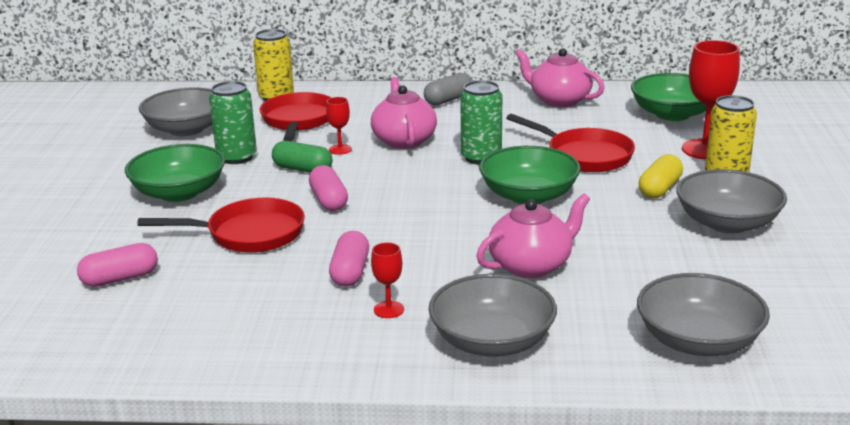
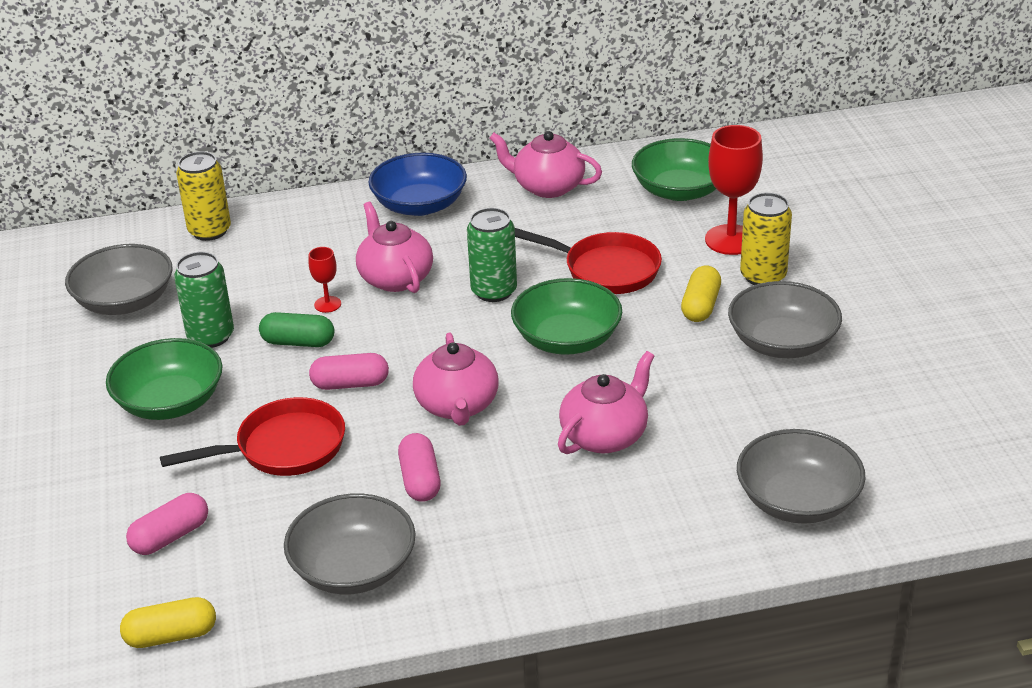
camera: 15 degrees left, 10 degrees up
(73, 347) = (171, 636): none -> yellow capsule
(298, 121) = (256, 266): red pan -> none
(329, 200) = (350, 384): pink capsule -> pink capsule turned 60 degrees counterclockwise
(388, 309) = (482, 521): red goblet -> none
(410, 227) = (457, 406): none -> pink teapot
(448, 100) = (419, 205): grey capsule -> blue bowl
(492, 341) = (602, 540): grey bowl -> grey bowl (353, 568)

